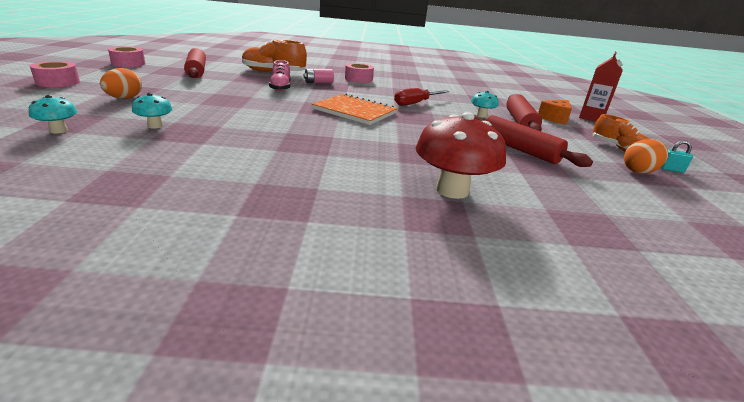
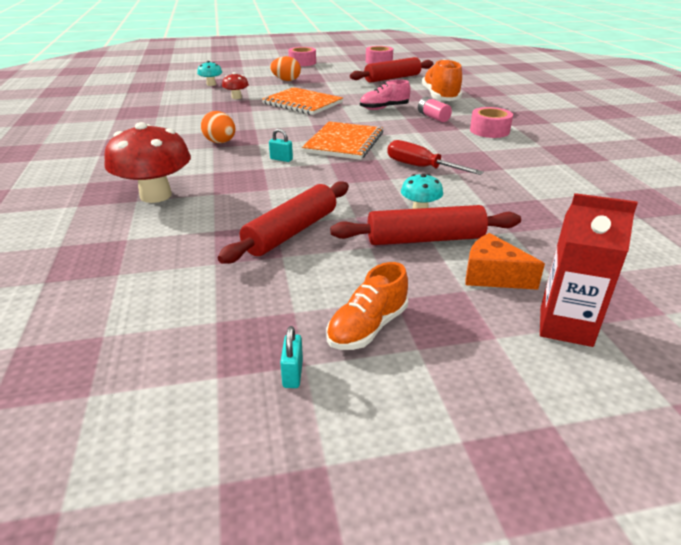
camera: 80 degrees right, 5 degrees up
(155, 126) = (236, 97): turquoise mushroom -> red mushroom
(227, 105) = (302, 103): none -> orange notebook
(380, 134) = (281, 159): none -> turquoise padlock
(639, 171) = (264, 329): orange egg -> orange egg (220, 142)

